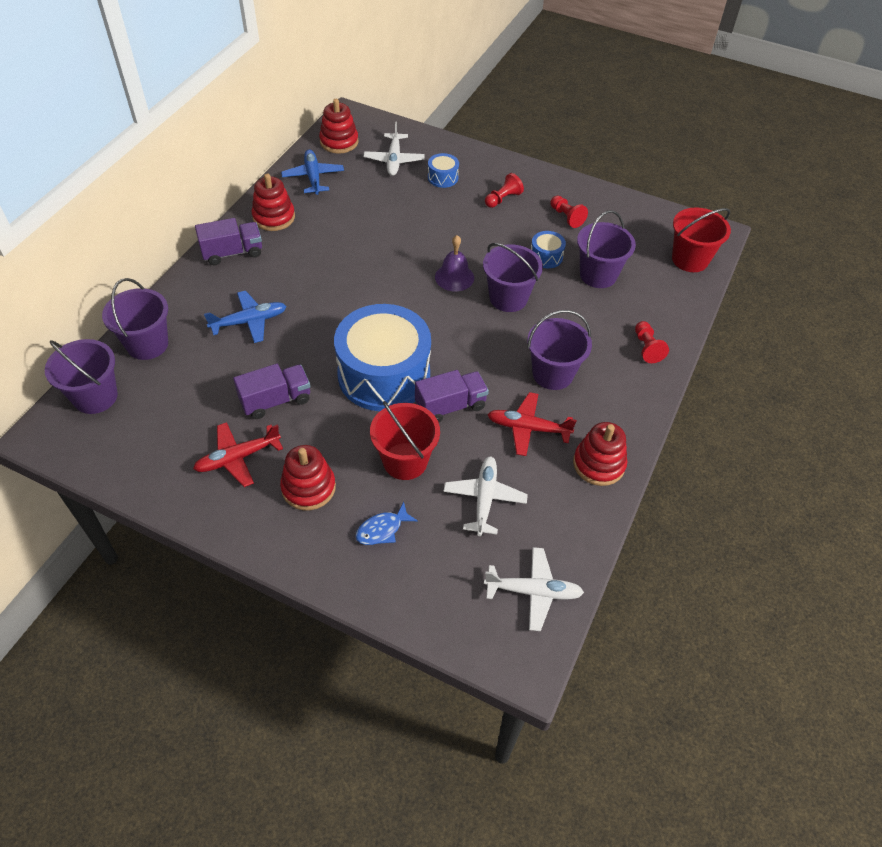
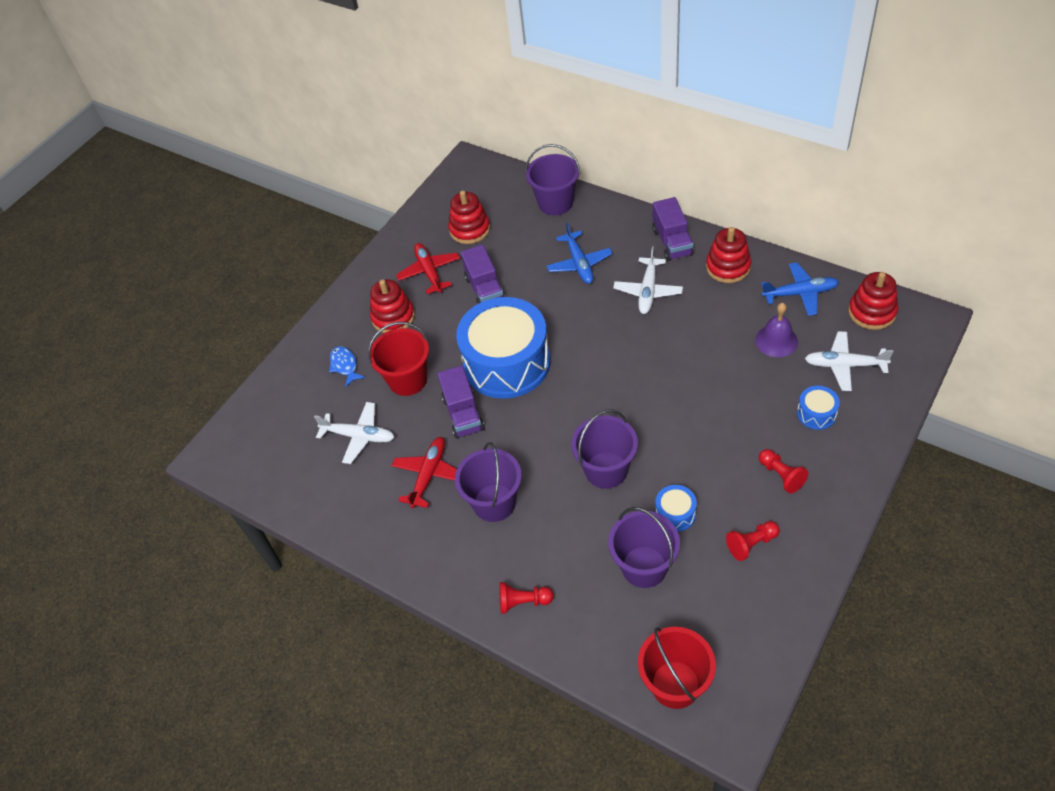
camera: 105 degrees right, 0 degrees up
(95, 397) = (502, 183): purple bucket -> none
(454, 277) = (639, 421): purple bell -> purple bell (776, 340)
(533, 592) = (265, 466): white plane -> white plane (648, 291)
(599, 464) = (378, 531): red stacking toy -> red stacking toy (470, 229)

